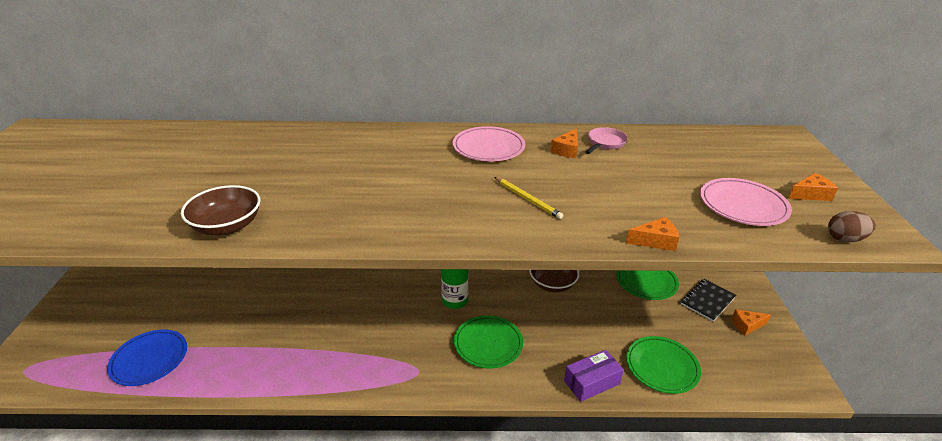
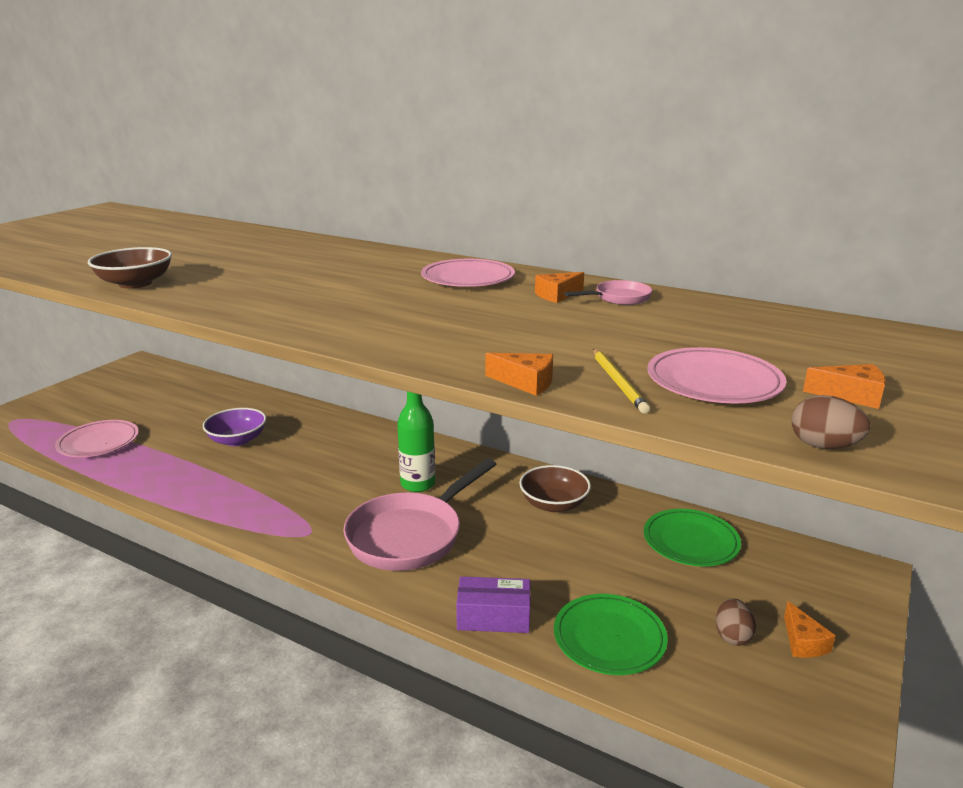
camera: 30 degrees right, 10 degrees down
(149, 360) = (98, 442): blue plate -> pink plate
(279, 312) = (237, 440): none -> purple bowl
(488, 344) = (411, 535): green plate -> pink pan
(527, 199) = (437, 321): yellow pencil -> yellow pencil (618, 382)
(707, 301) = (767, 592): black notebook -> none
(715, 337) = (732, 636): none -> brown egg
(746, 325) = (803, 642): orange cheese -> orange cheese turned 120 degrees counterclockwise

